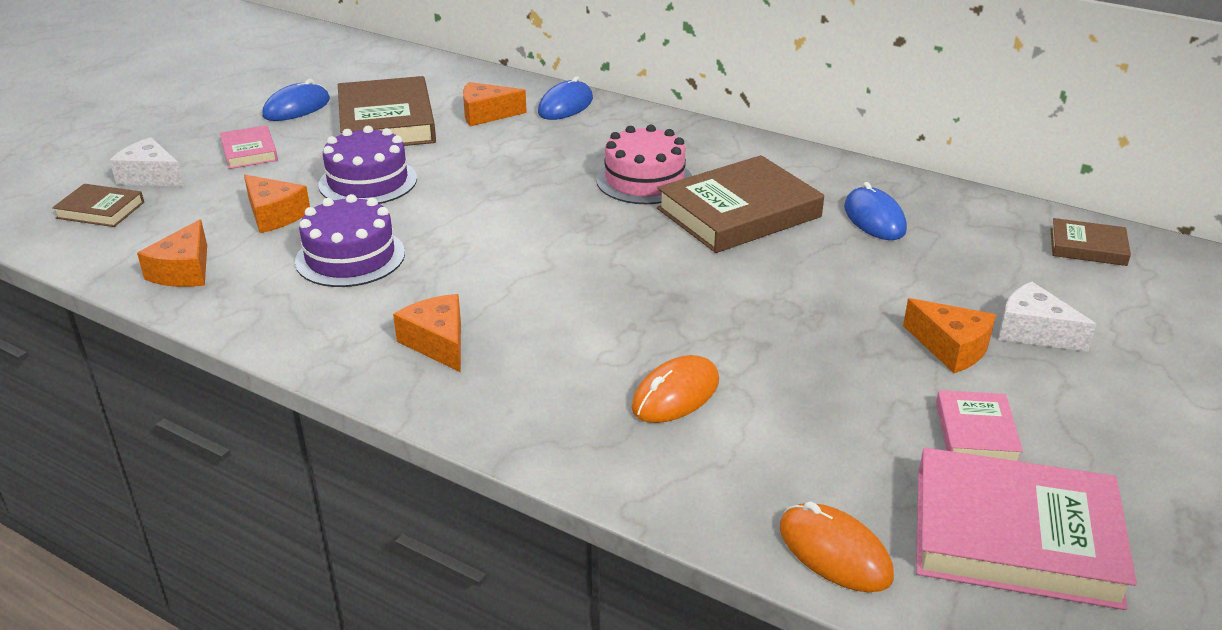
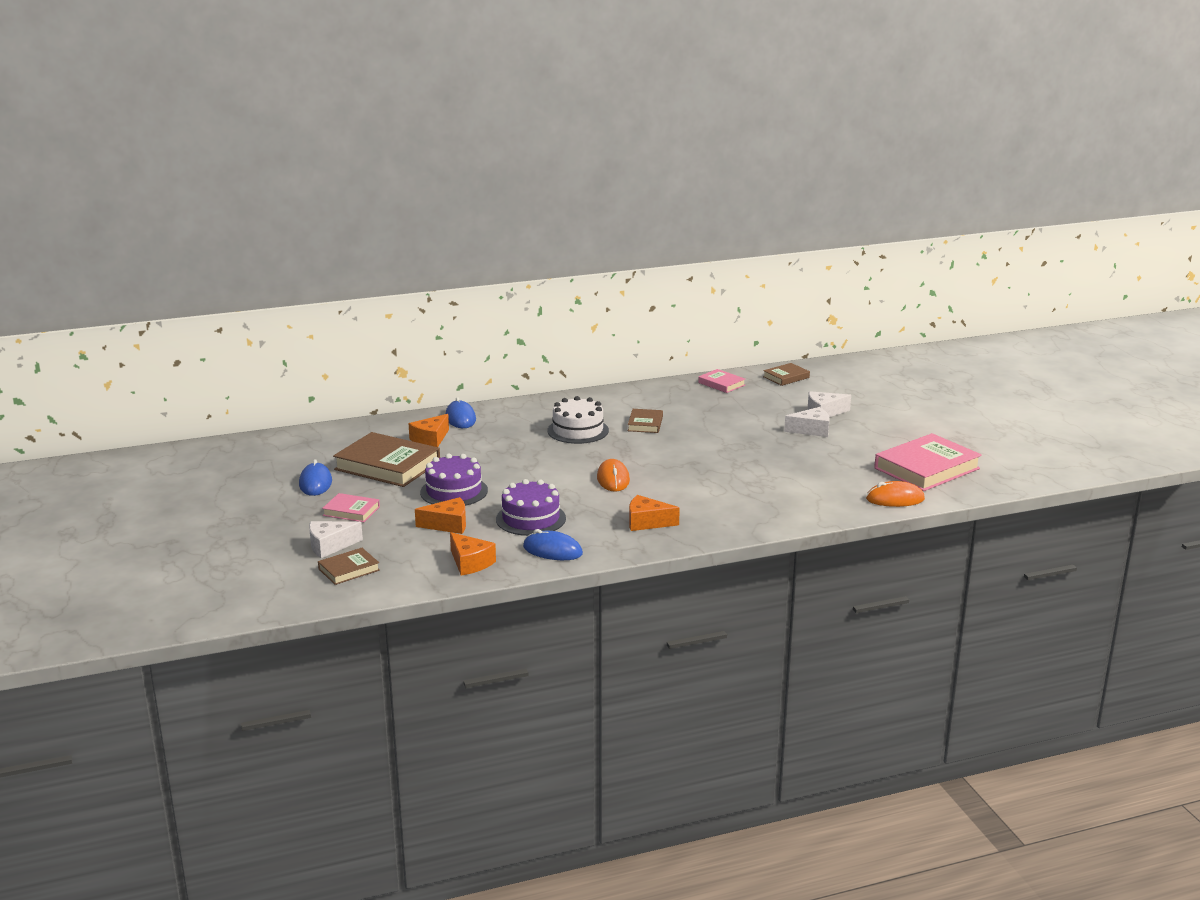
camera: 50 degrees left, 10 degrees down
(644, 180) = (578, 430): pink cake -> white cake
(676, 395) = (763, 489): orange mouse -> orange mouse (613, 479)
(738, 213) = (645, 424): brown book -> brown book, size x0.51
(874, 219) = (698, 402): blue mouse -> blue mouse (552, 550)
(951, 348) = (811, 430): orange cheese -> white cheese
(976, 432) = (866, 449): pink book -> pink book (721, 384)

